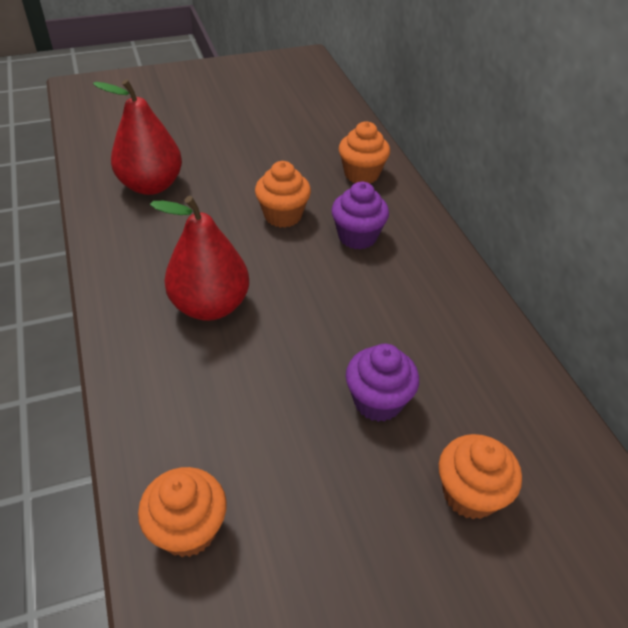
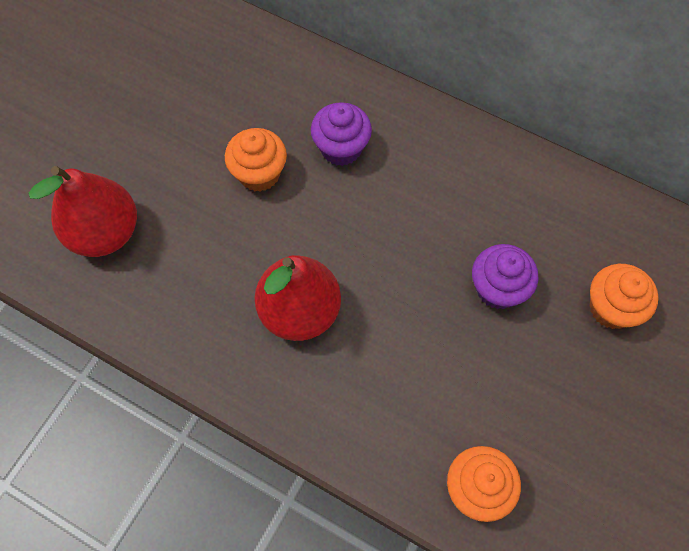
camera: 40 degrees left, 20 degrees up
(361, 174) = (277, 74): orange cupcake -> none

